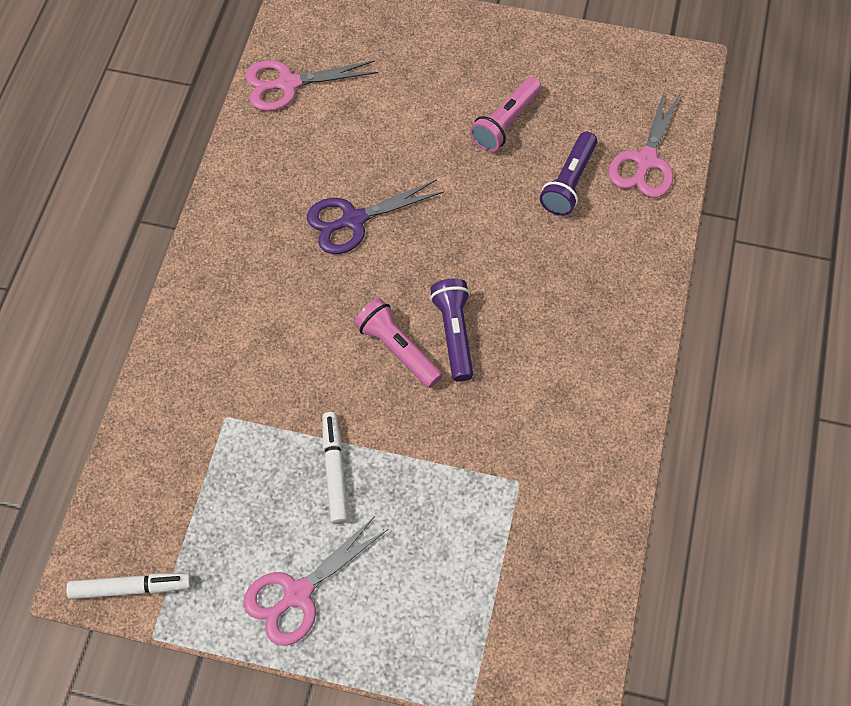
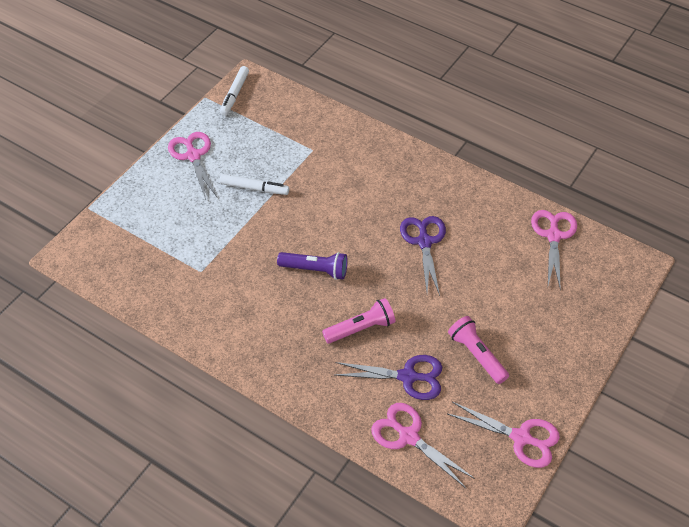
camera: 110 degrees right, 10 degrees down
(398, 349) = (318, 238): pink flashlight -> pink flashlight (361, 328)
(569, 182) = (408, 377): purple flashlight -> purple scissors
(593, 60) = (521, 438): none -> pink scissors

